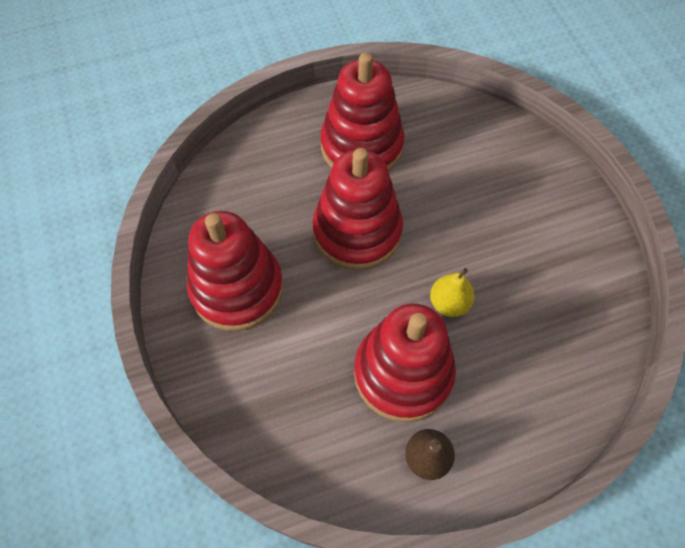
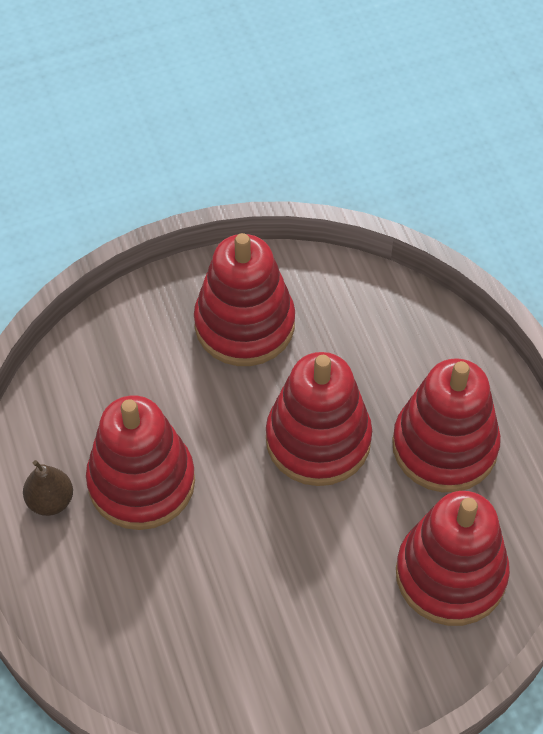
camera: 90 degrees right, 5 degrees down
(449, 303) = (223, 534): yellow pear -> none
(469, 148) = (450, 574): none -> red stacking toy

